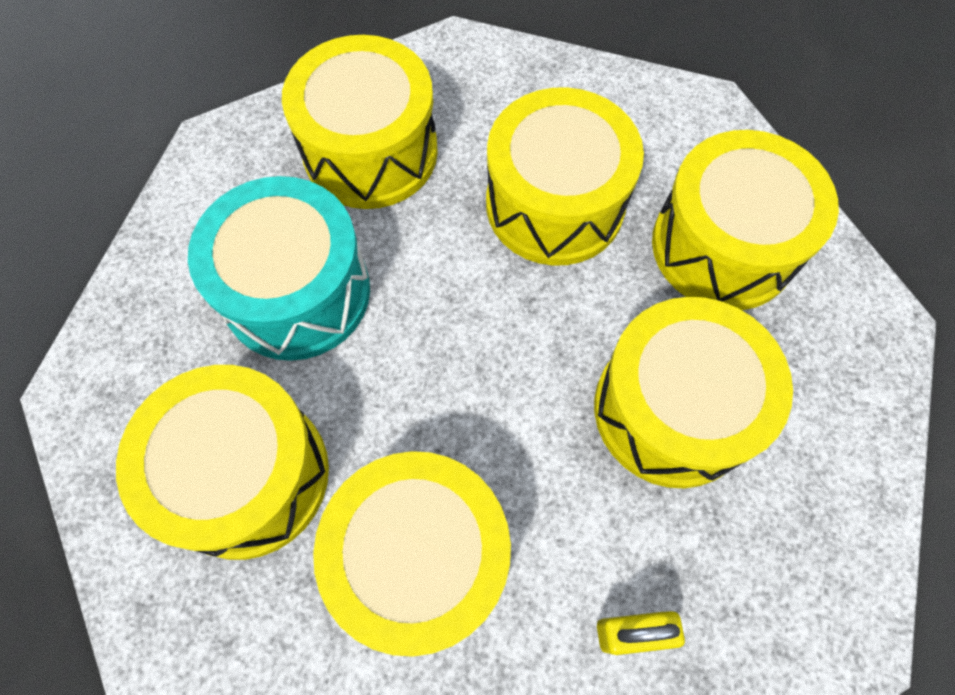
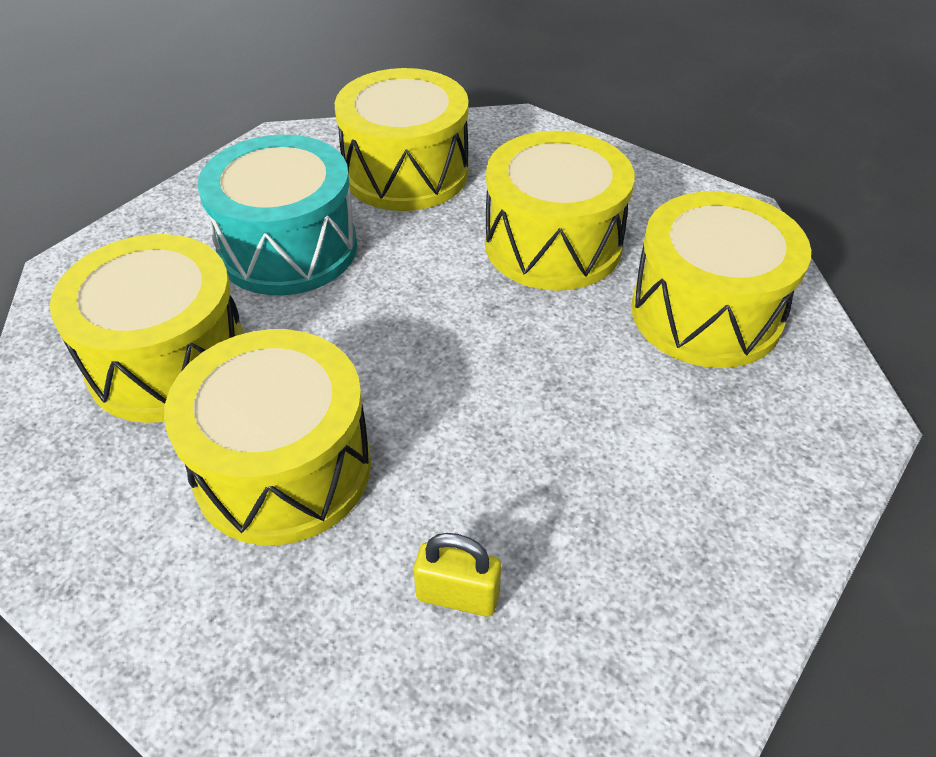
camera: 20 degrees right, 20 degrees down
(672, 410) = (591, 424): yellow drum -> none

